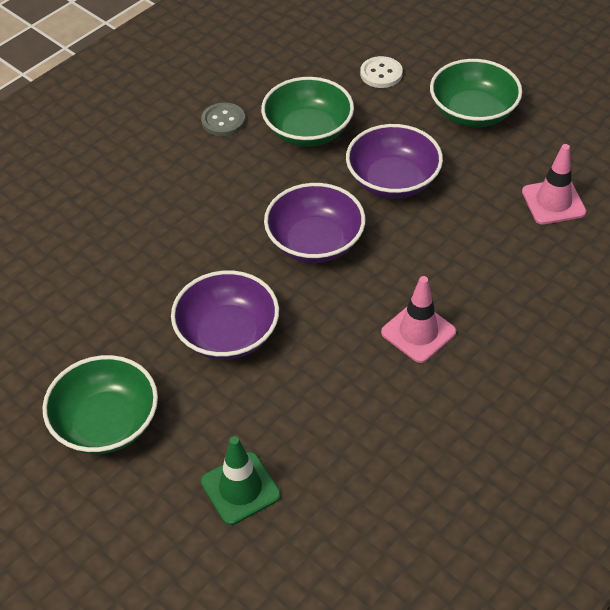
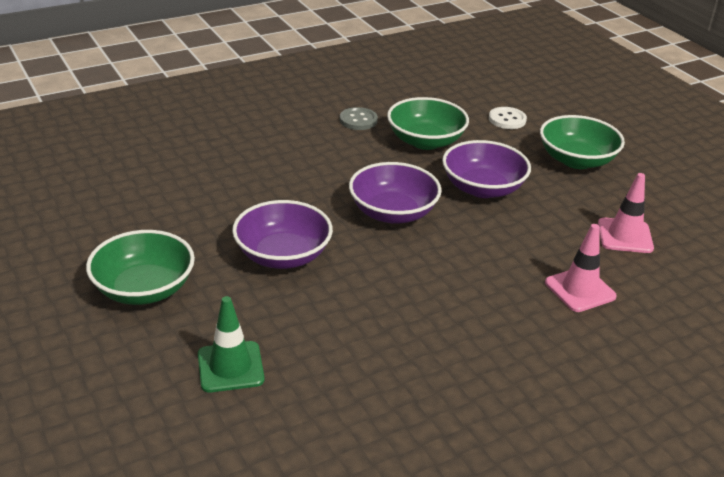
camera: 15 degrees right, 15 degrees down
(418, 332) = (454, 297): pink traffic cone -> pink traffic cone (580, 289)

